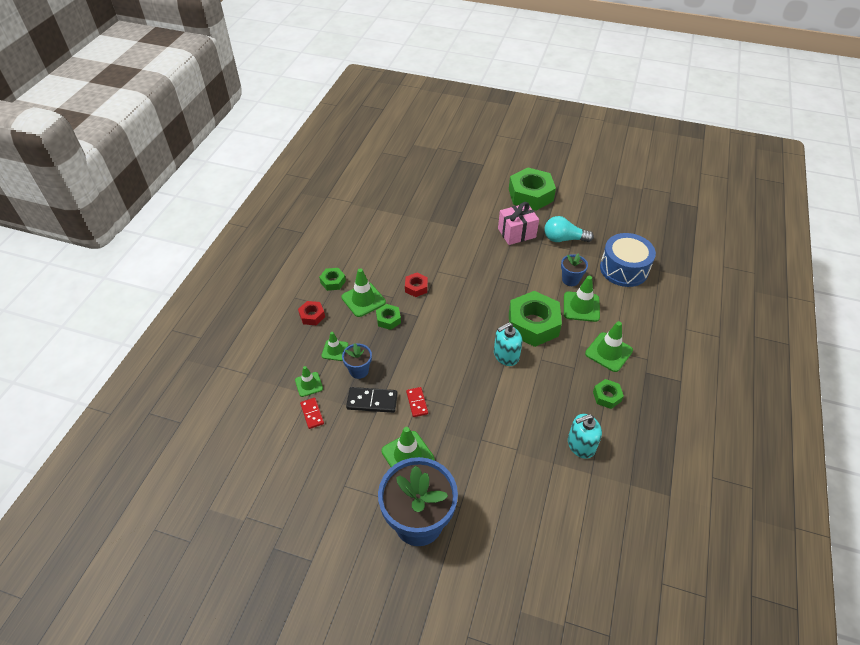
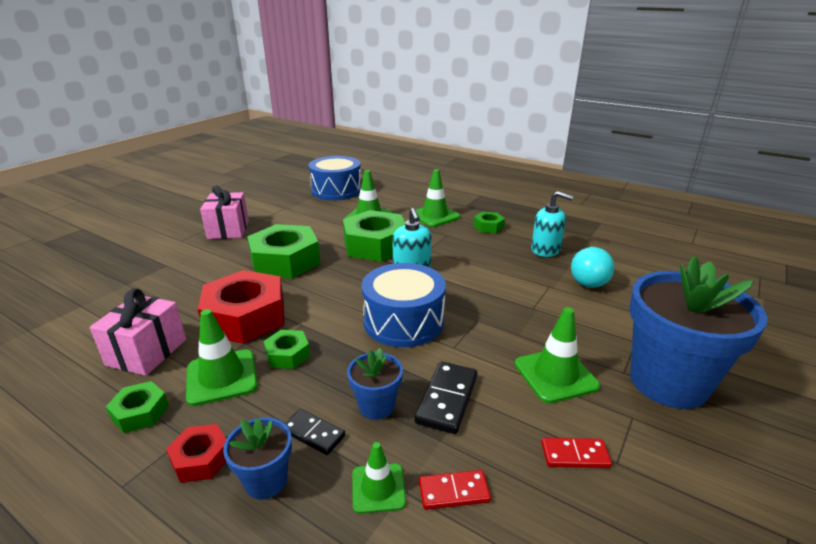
camera: 75 degrees left, 20 degrees down
(335, 350) = (313, 433): green traffic cone -> black domino
(373, 262) = (147, 352): none -> pink gift
(416, 287) = (246, 317): red nut -> red nut, size x2.10
(417, 403) = (463, 351): red domino -> red domino (575, 455)
(437, 365) = (403, 321): none -> blue drum
(530, 195) = (179, 211): green nut -> green nut (285, 261)
(563, 239) = (267, 208): turquoise light bulb -> turquoise light bulb (589, 278)
(570, 280) = (328, 215): blue flower pot -> blue flower pot (266, 481)
(581, 445) = (545, 250): turquoise soap dispenser -> turquoise soap dispenser turned 60 degrees counterclockwise

